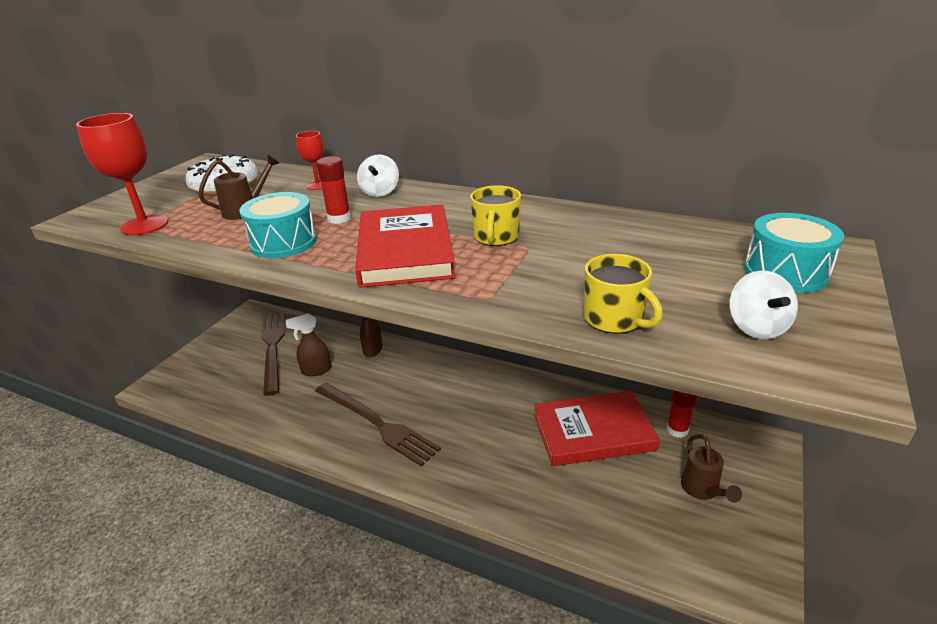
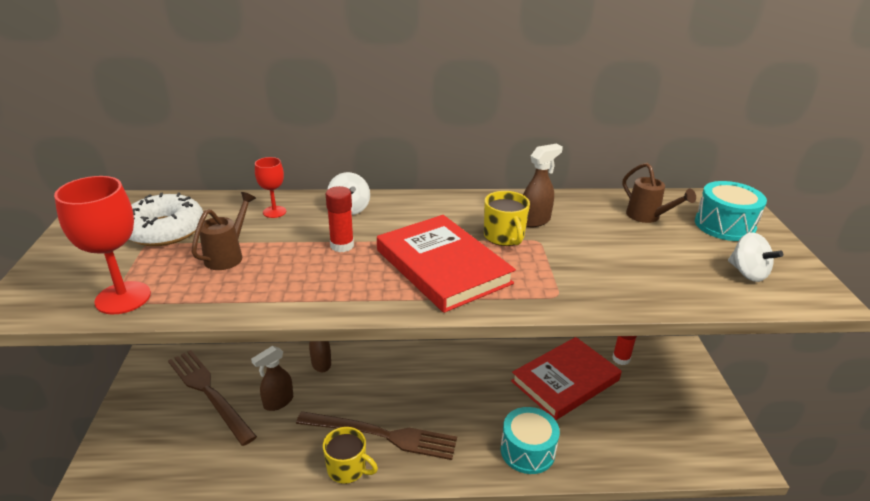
camera: 30 degrees left, 0 degrees up
(283, 242) = (315, 283): turquoise drum -> turquoise drum (527, 451)
(546, 229) = (535, 221): none -> brown spray bottle
(614, 319) = (661, 290): yellow mug -> yellow mug (348, 469)
(702, 491) = (667, 401): brown watering can -> brown watering can (648, 217)

